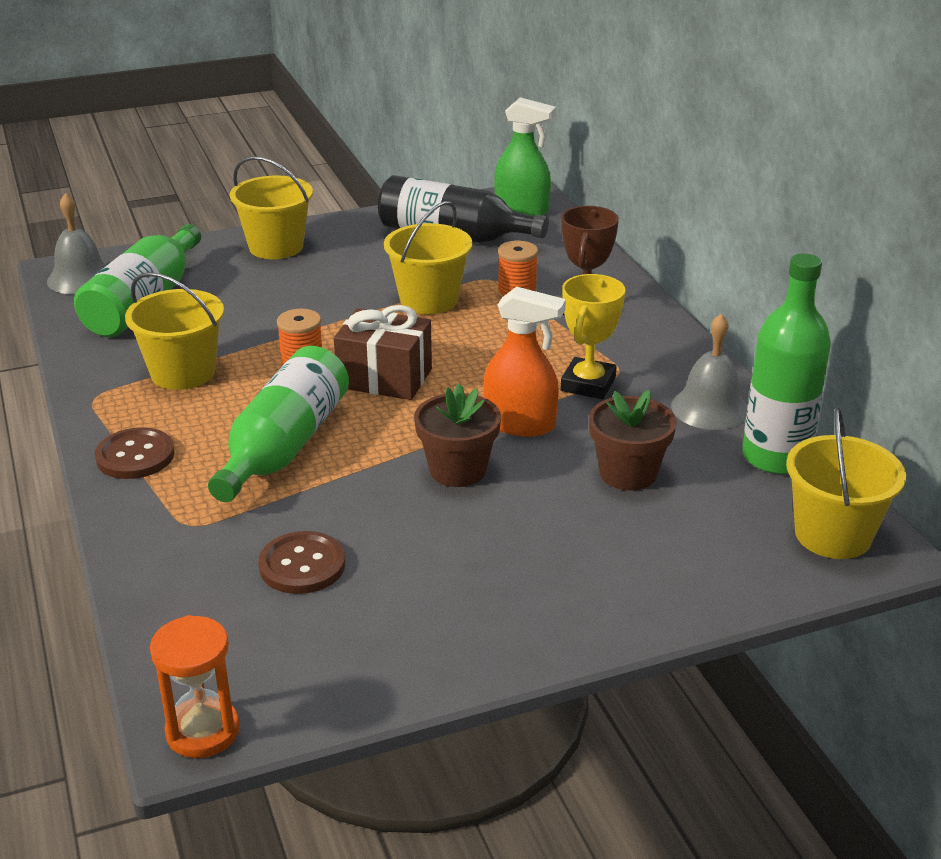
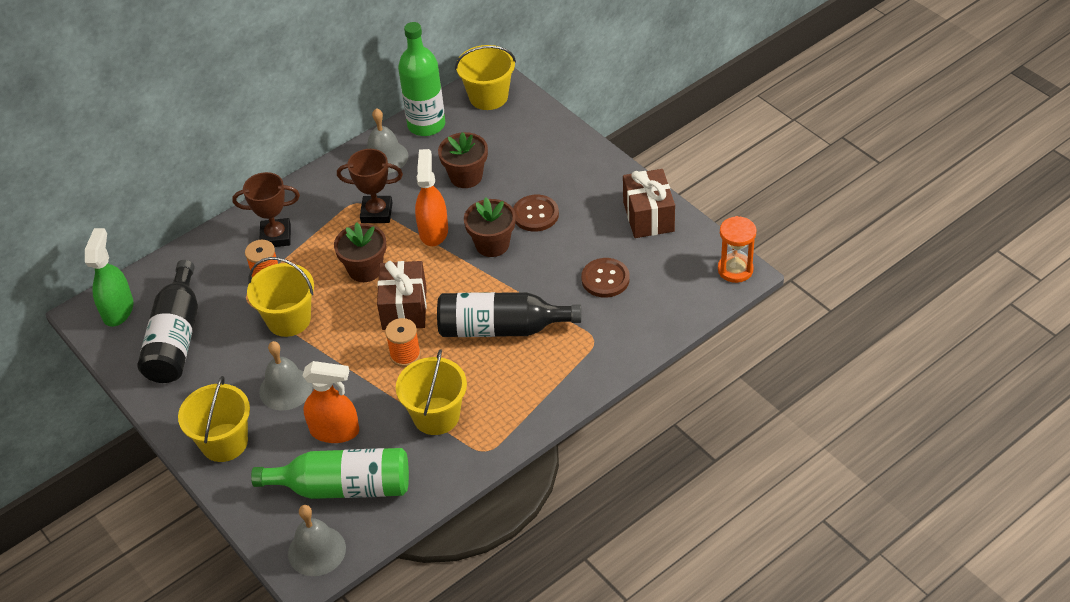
camera: 105 degrees left, 15 degrees up
(135, 456) = (541, 395): brown button -> brown button (535, 214)
(227, 307) = (335, 431): none -> orange spray bottle
(284, 446) = (501, 328): green bottle -> black bottle
(320, 286) = (286, 389): none -> grey bell
(413, 654) = (648, 216): none -> brown gift
(479, 360) = (365, 269): none -> brown flower pot
(588, 384) = (376, 213): yellow trophy -> brown trophy

